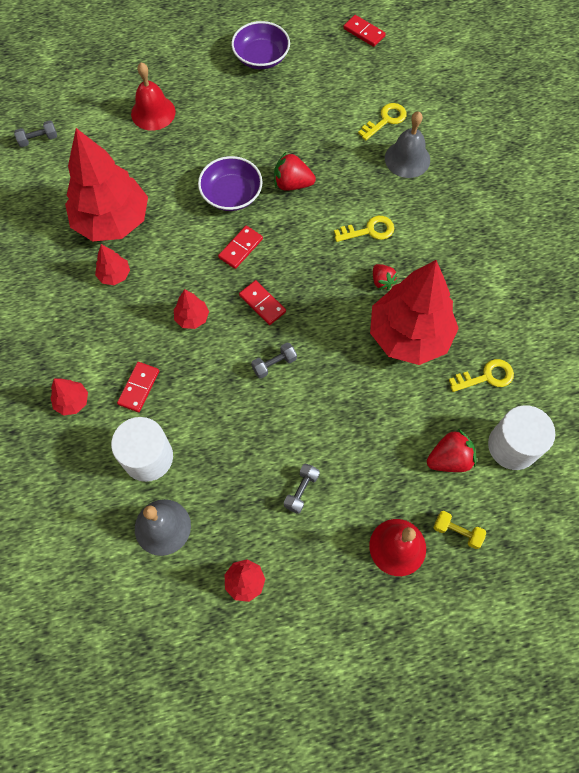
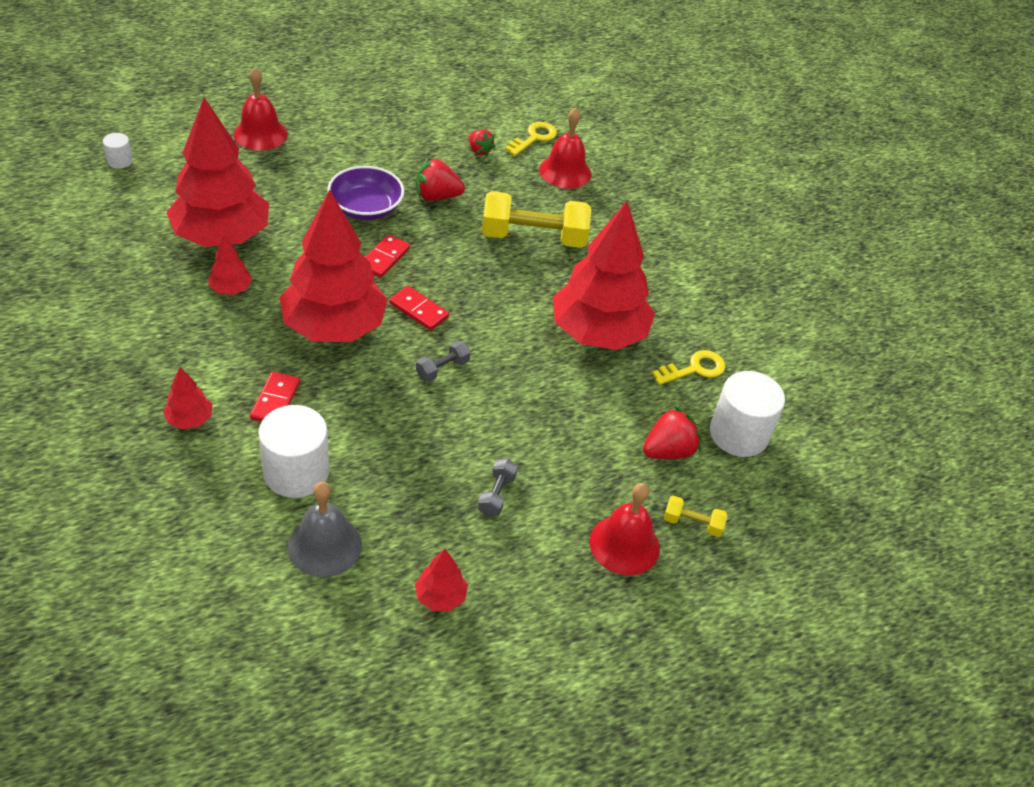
camera: 15 degrees left, 20 degrees down
(38, 139) = (120, 161): grey dumbbell -> white cylinder
(192, 318) = (334, 327): red tree -> red tree, size x2.40
(261, 57) = (382, 84): purple bowl -> none
(364, 32) = (496, 62): red domino -> none
(369, 230) = (533, 237): yellow key -> yellow dumbbell
(382, 281) = (557, 284): red strawberry -> red strawberry (479, 151)
(407, 159) = (565, 172): grey bell -> red bell

